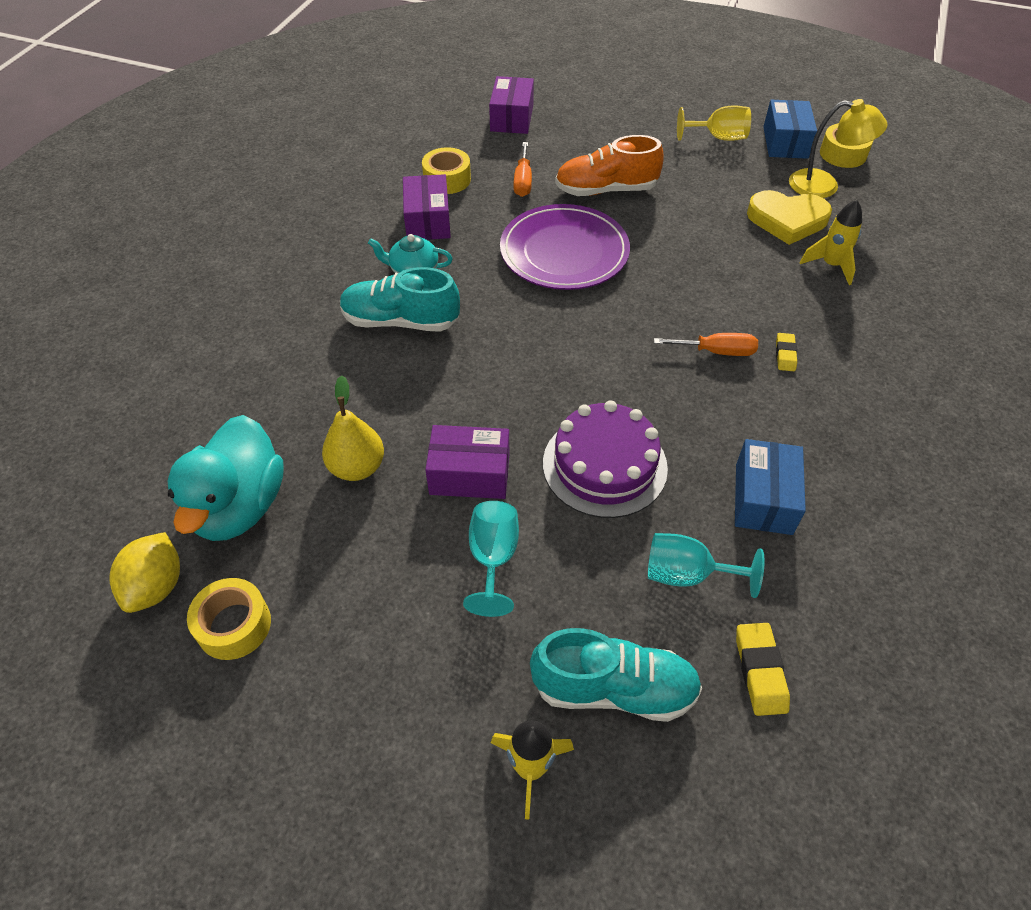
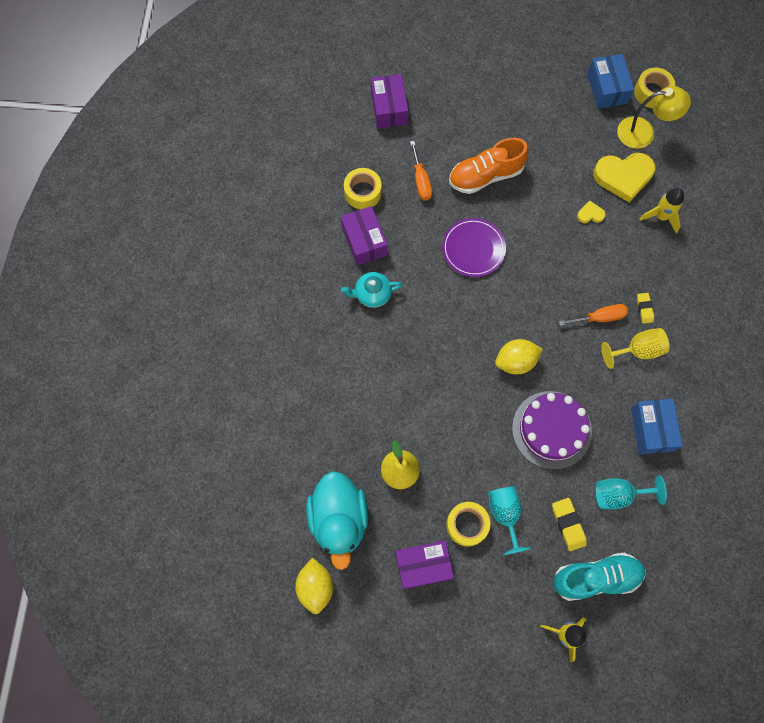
camera: 15 degrees left, 20 degrees up
(234, 625) = (373, 598): yellow tape -> yellow tape (467, 525)
(400, 321) = (381, 344): turquoise shoe -> none
(469, 474) = (471, 458): purple box -> purple box (423, 565)
(564, 252) = (473, 249): purple plate -> purple plate, size x0.67
(578, 375) = (515, 361): none -> yellow lemon
(718, 138) = (555, 94): yellow goblet -> yellow goblet (637, 350)
(732, 247) = (590, 214): none -> yellow heart
(760, 671) = (671, 545): yellow eraser -> yellow eraser (568, 524)

